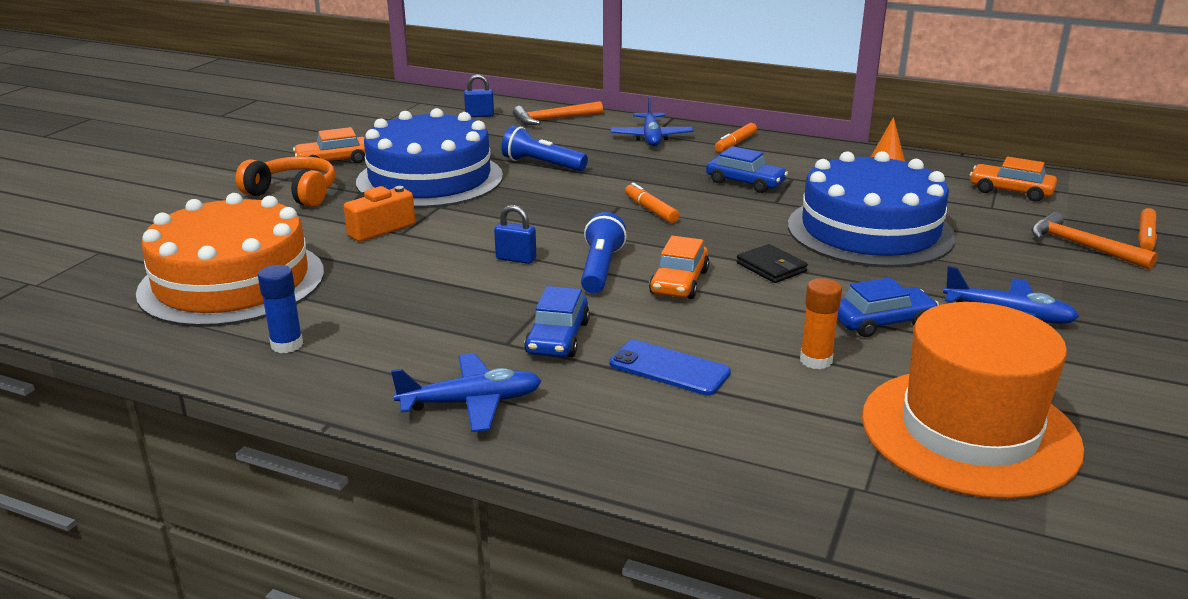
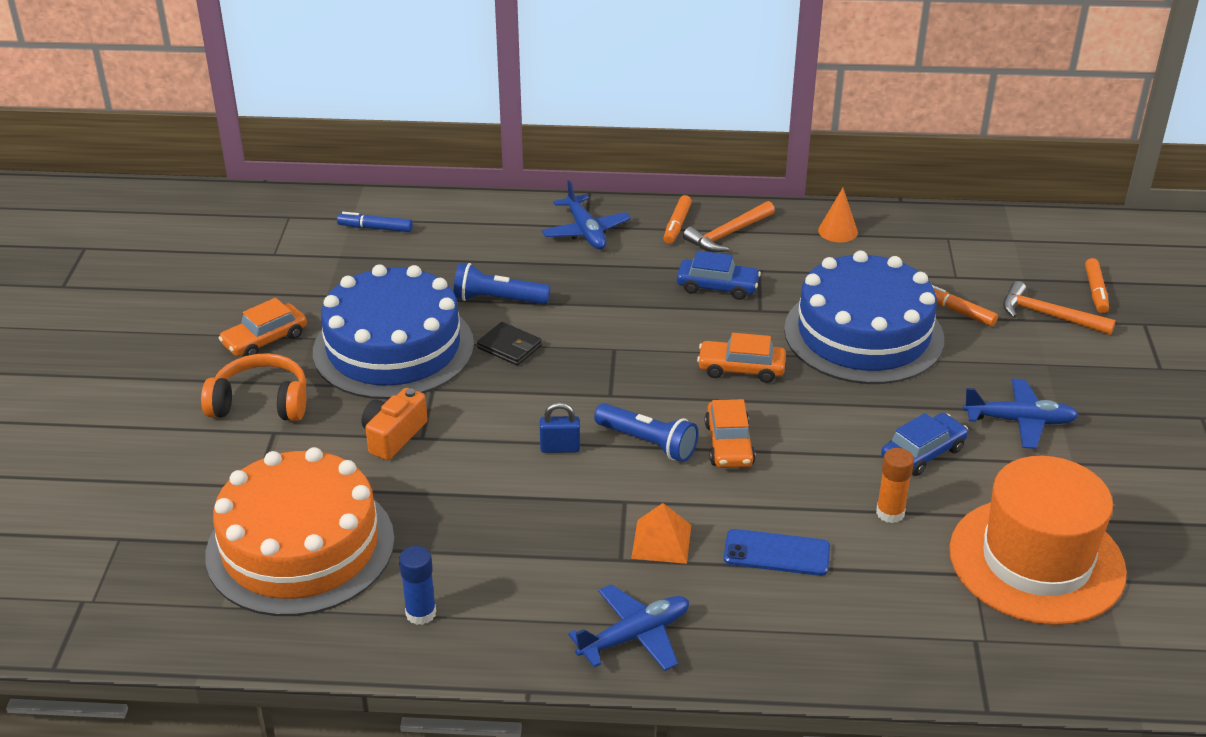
camera: 20 degrees left, 10 degrees up
(479, 115) = (375, 228): blue padlock -> blue marker
(553, 119) = (462, 220): orange hammer -> orange hammer (727, 234)
(557, 338) = (661, 541): blue car -> orange pyramid
(600, 269) = (648, 443): blue flashlight -> blue flashlight turned 135 degrees clockwise
(651, 210) = (648, 348): orange marker -> orange marker (957, 311)
(771, 267) = (800, 405): black wallet -> black wallet (509, 347)
(1010, 191) = (964, 249): orange car -> orange car (741, 369)

